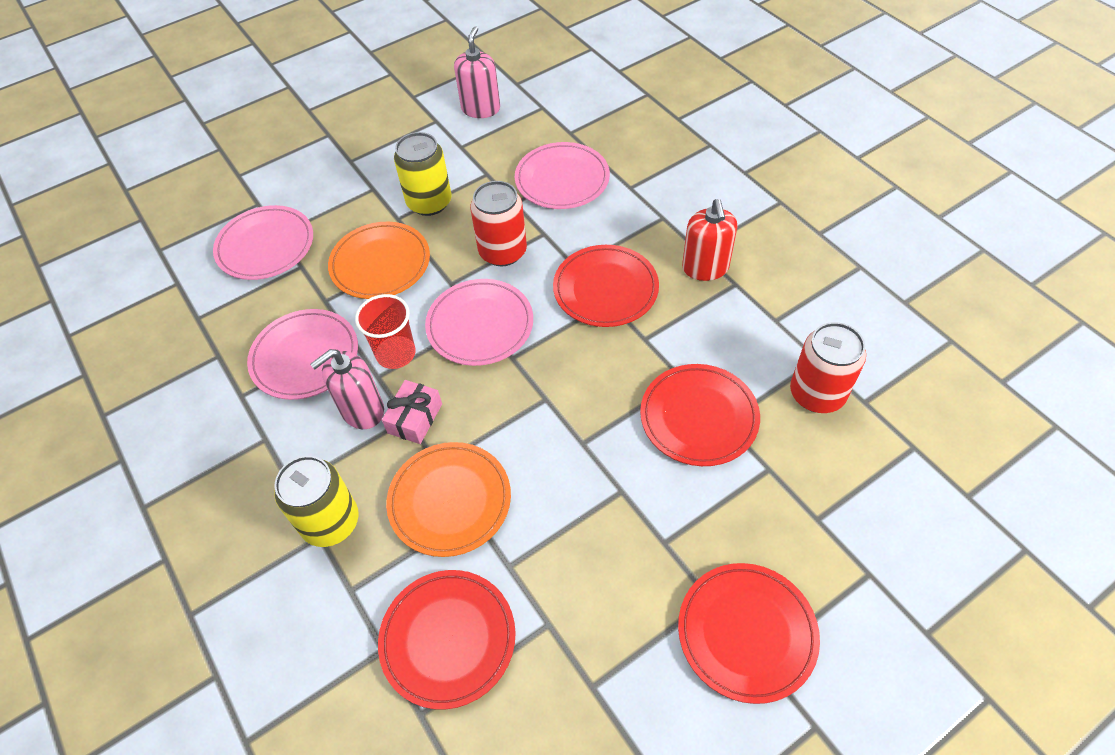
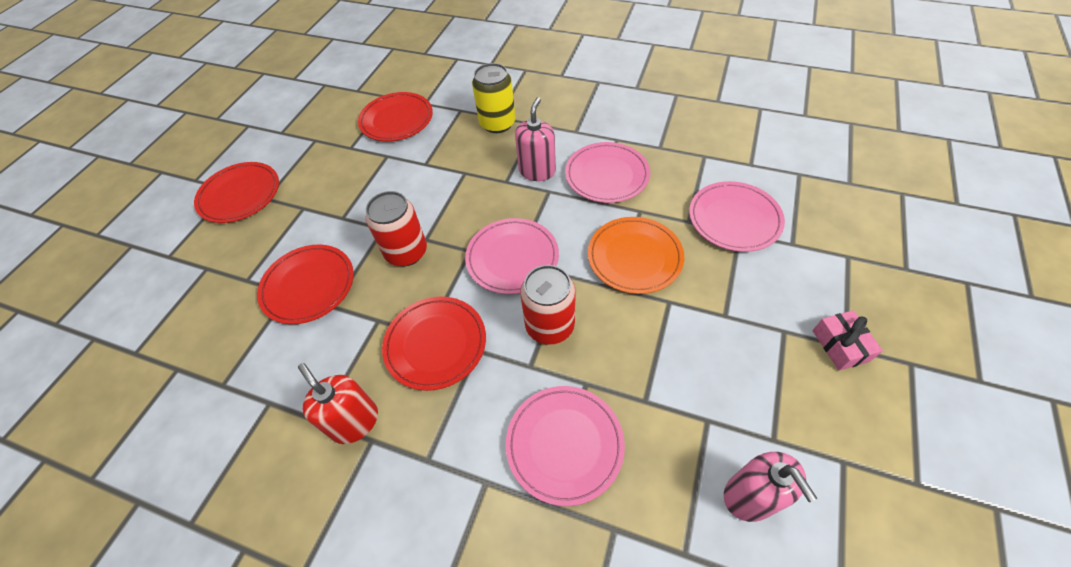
camera: 145 degrees right, 0 degrees up
(396, 353) = (551, 209): red cup -> none
(415, 418) = (500, 184): pink gift -> pink gift (840, 345)
(429, 202) = (661, 333): yellow can -> none
(450, 501) = (442, 162): orange plate -> none
(817, 394) = (218, 354): red can -> red can (406, 252)

